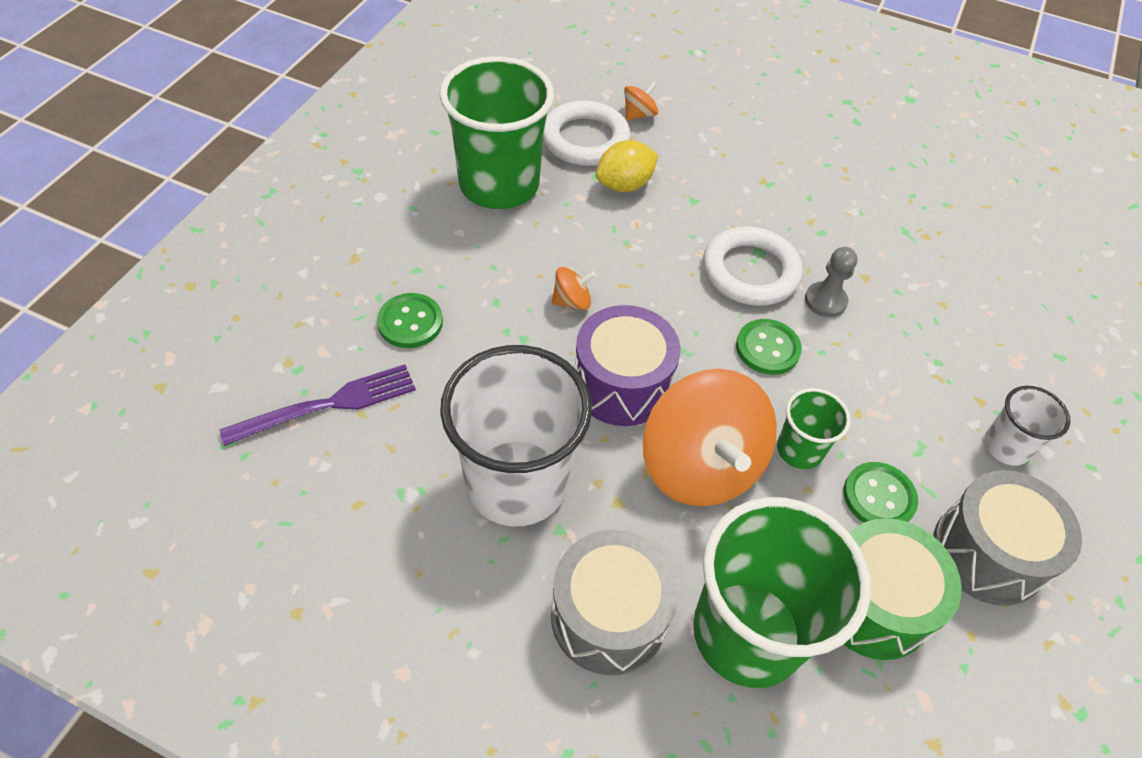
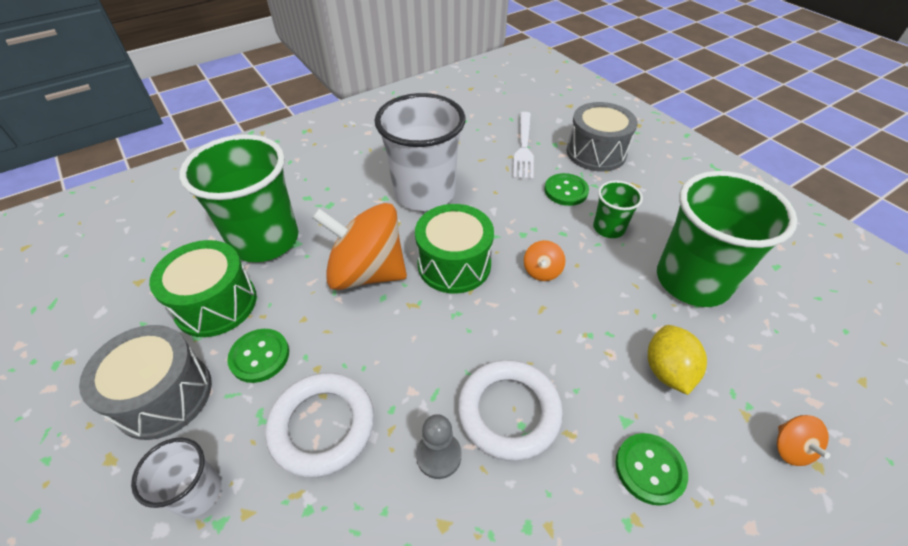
camera: 125 degrees right, 5 degrees down
(329, 404) = (524, 148): purple fork -> white fork
(585, 139) = (748, 372): white ring -> white ring (322, 426)
(609, 616) = (326, 196): grey drum -> grey drum (596, 153)
(621, 384) = (454, 264): purple drum -> green drum
(767, 348) = (422, 369): green button -> green button (649, 469)
(799, 450) = (330, 332): green cup -> green cup (608, 228)

